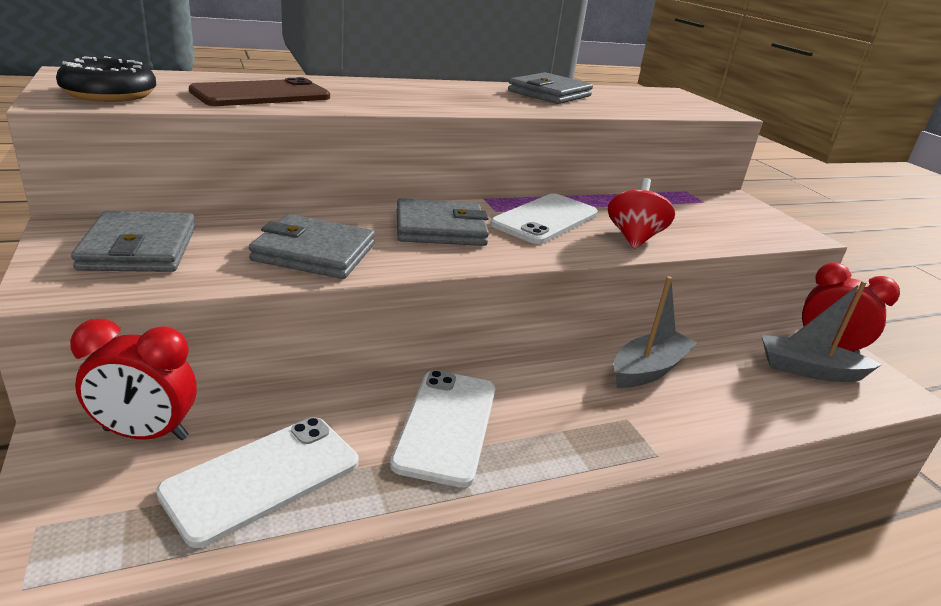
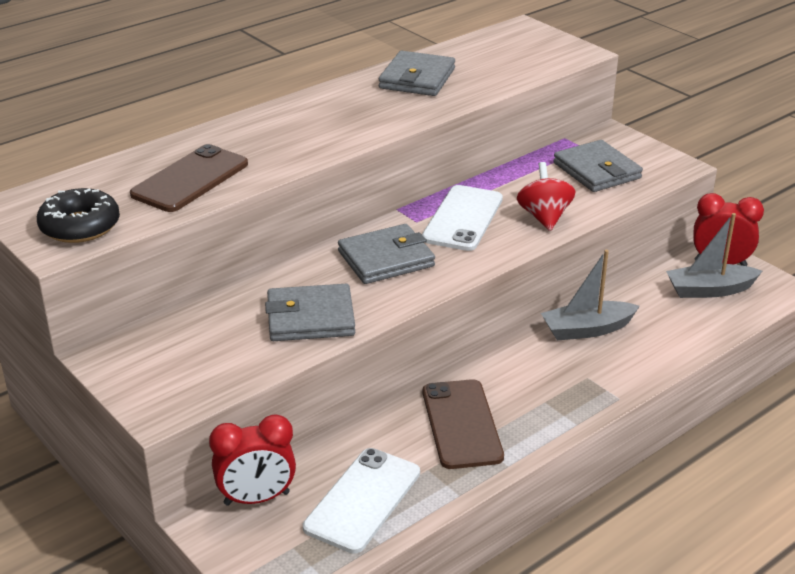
camera: 15 degrees left, 5 degrees up
(139, 248) = (178, 358): grey wallet -> grey wallet (597, 171)
(447, 425) = (462, 424): white phone -> brown phone
(648, 369) = (587, 329): grey boat -> grey boat turned 135 degrees counterclockwise

